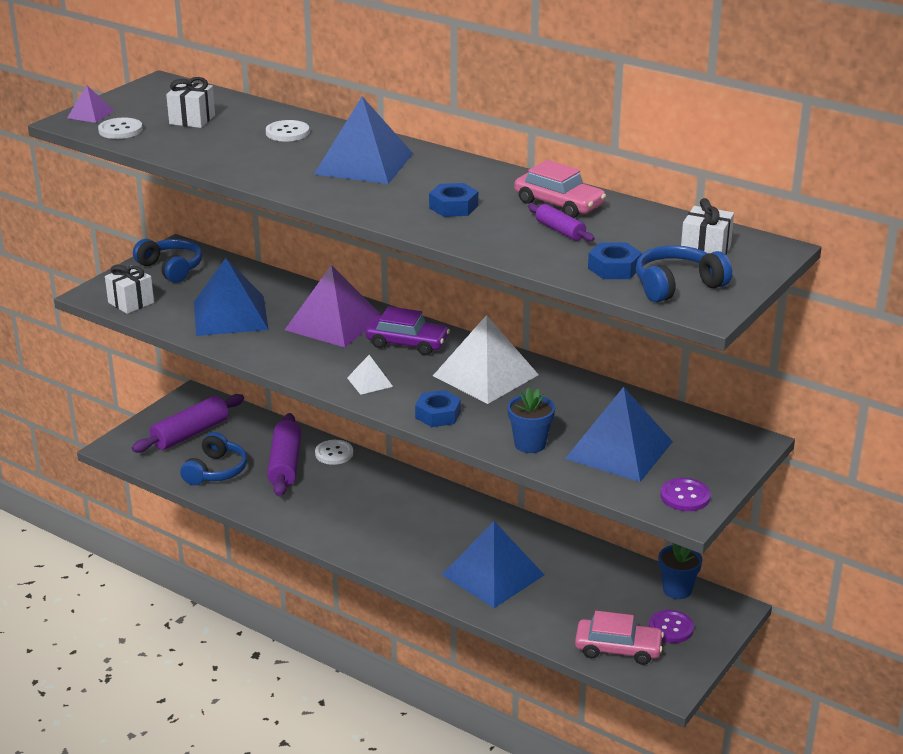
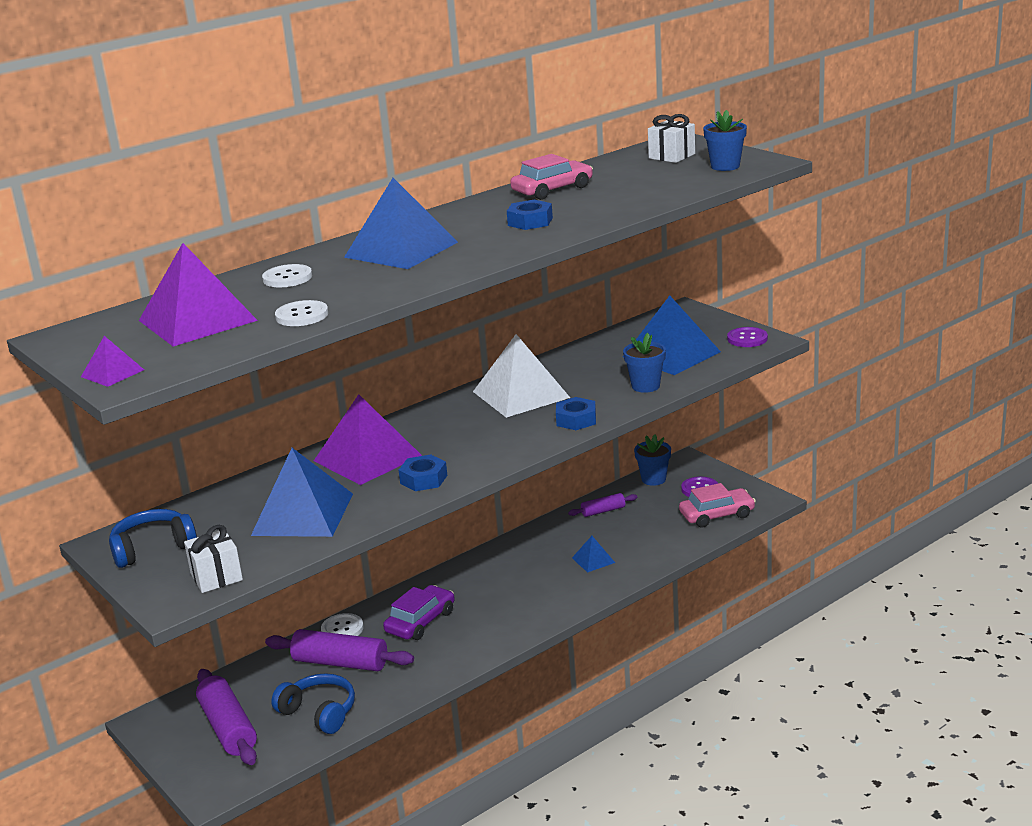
camera: 70 degrees left, 5 degrees down
(120, 130) = (185, 356): white button -> white button (302, 315)
(192, 120) = (197, 320): white gift -> purple pyramid
(370, 382) = (498, 447): white pyramid -> none
(407, 343) = (437, 424): purple car -> purple car (420, 621)
(492, 574) = (593, 560): blue pyramid -> blue pyramid, size x0.46
(560, 231) = (605, 192): purple rolling pin -> purple rolling pin (603, 511)
(614, 268) = (685, 180): blue nut -> blue nut (423, 479)
(618, 649) = (717, 515): pink car -> pink car turned 45 degrees clockwise
(677, 286) = (725, 166): blue headphones -> blue flower pot

